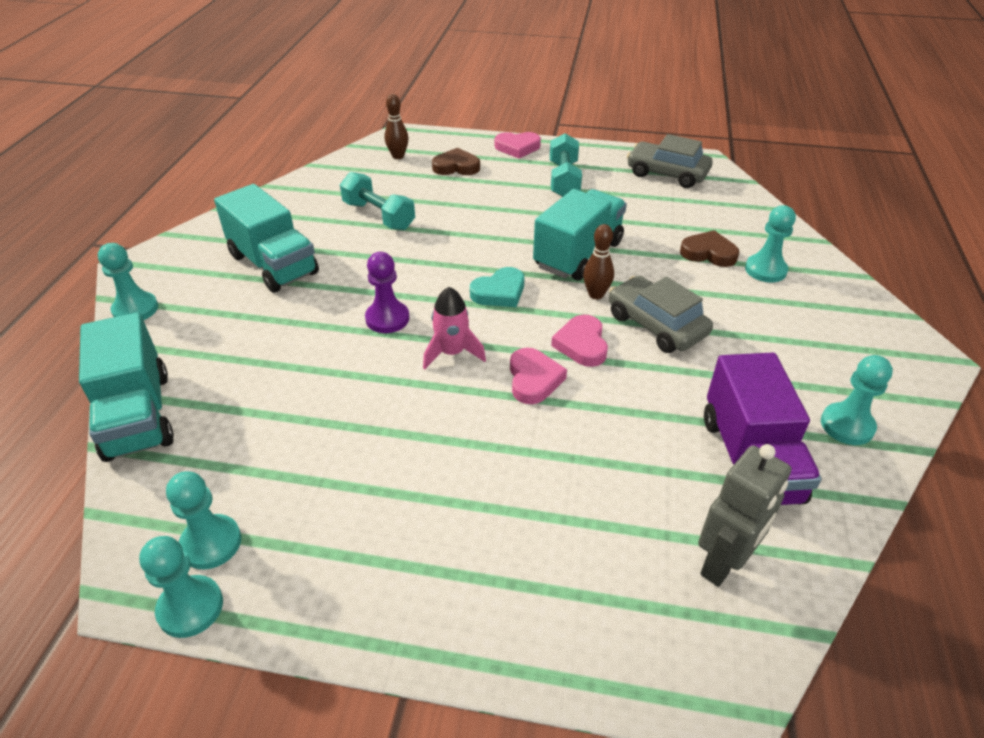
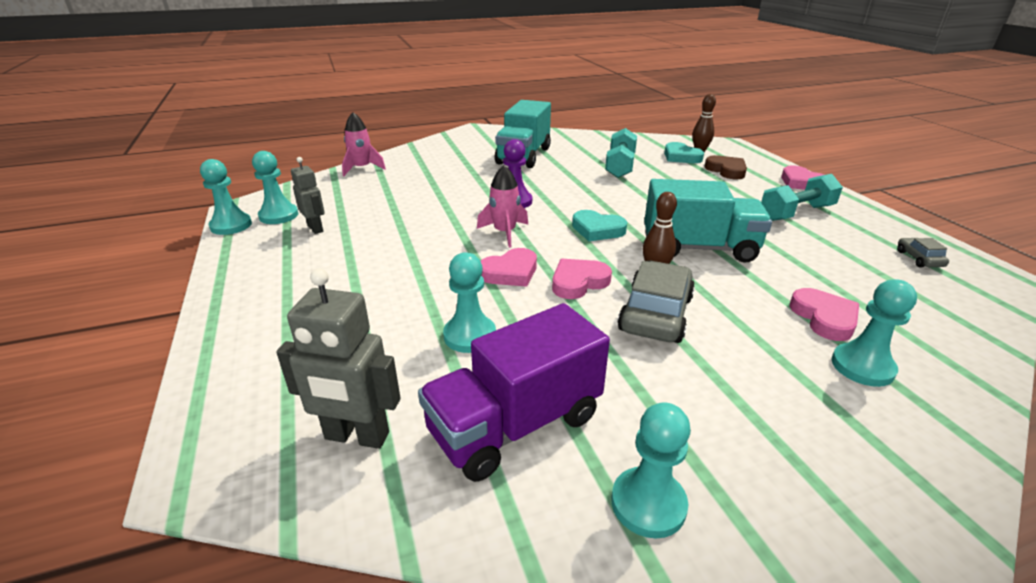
camera: 60 degrees right, 10 degrees down
(135, 309) = (442, 141): turquoise pawn -> turquoise pawn (469, 336)
(138, 415) = (362, 168): turquoise truck -> pink rocket
(294, 510) = (315, 228): none -> grey robot
(399, 173) = (681, 157): none -> turquoise heart
(667, 174) = (919, 259): grey car -> grey car, size x0.48
(708, 253) = (824, 318): brown heart -> pink heart

